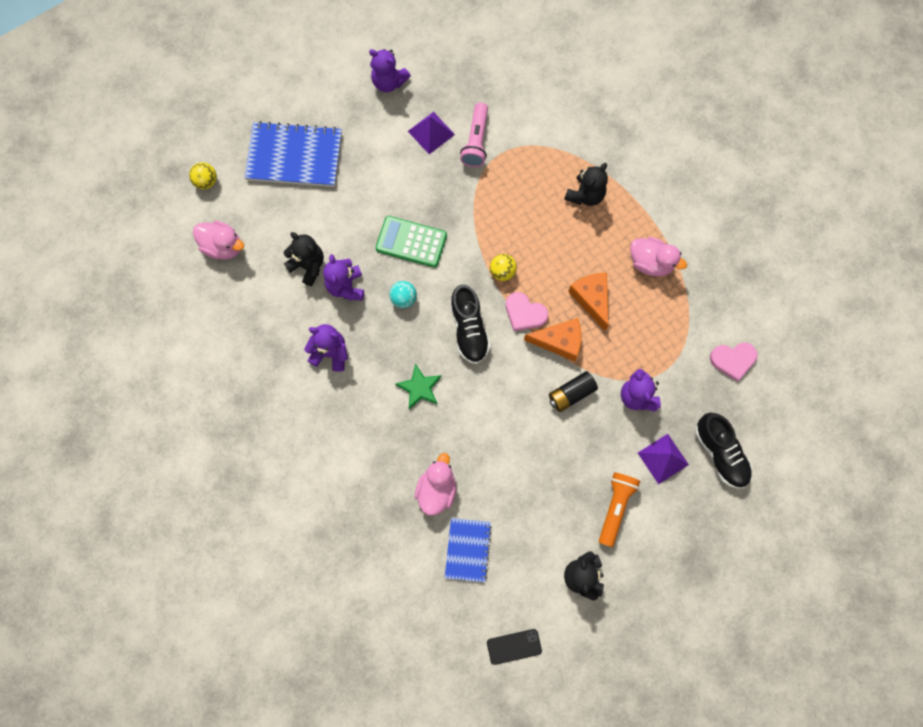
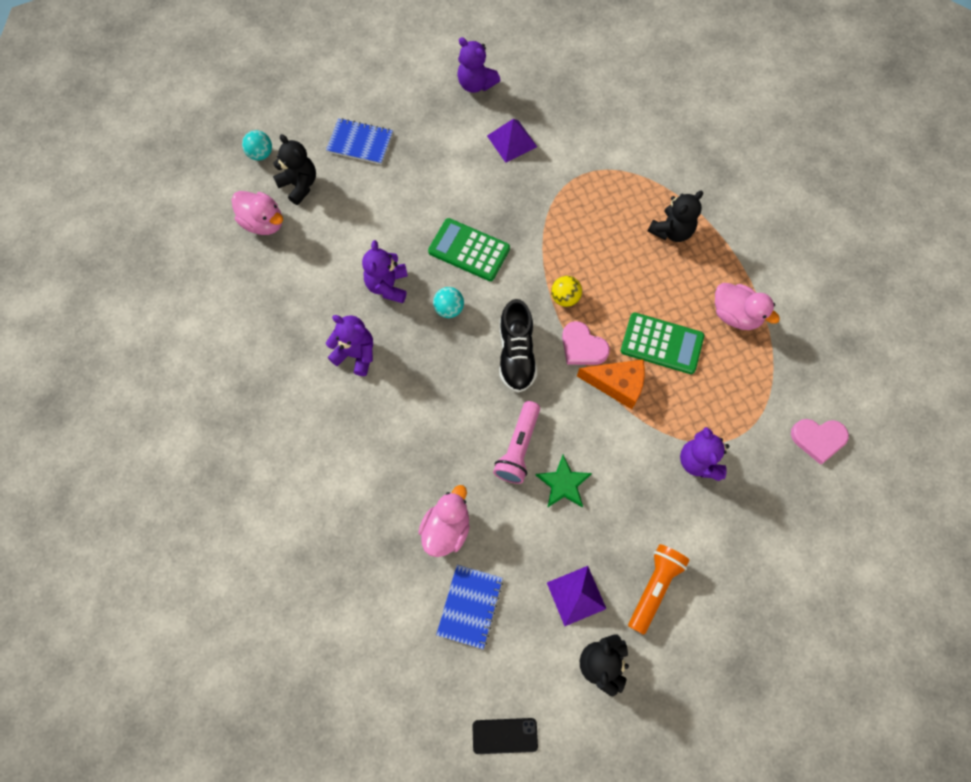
camera: 10 degrees right, 5 degrees down
(206, 181) = (261, 154): yellow ball -> turquoise ball
(294, 156) = (360, 142): blue notebook -> blue notebook, size x0.59
(308, 266) = (351, 257): black teddy bear -> black teddy bear (299, 185)
(419, 388) = (448, 409): green star -> green star (563, 484)
(476, 141) = (559, 157): pink flashlight -> pink flashlight (518, 447)
(571, 394) = (622, 446): black battery -> none
(591, 299) = (661, 344): orange cheese -> green calculator
(663, 458) = (720, 539): purple pyramid -> purple pyramid (576, 595)
(720, 453) = (789, 545): black shoe -> none

